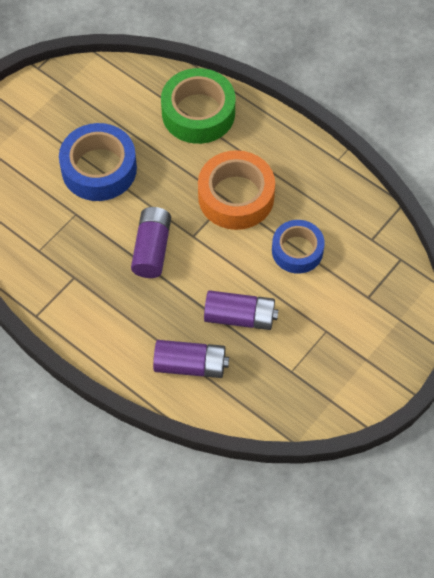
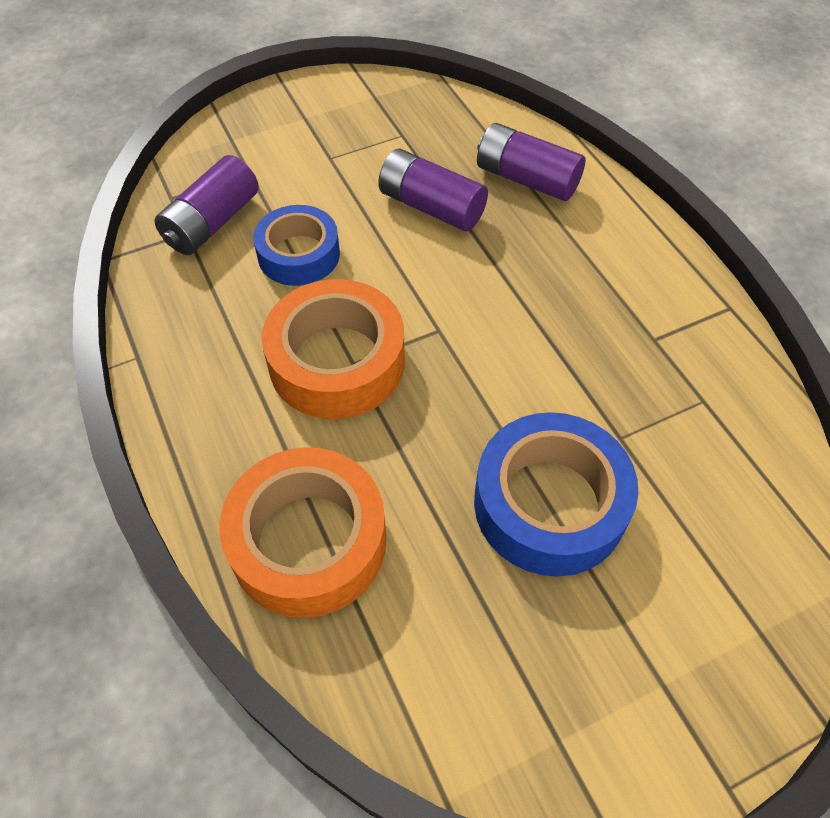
camera: 155 degrees left, 5 degrees down
(151, 249) = (513, 334): purple battery -> purple battery (212, 223)
(198, 113) = (308, 541): green tape -> orange tape

